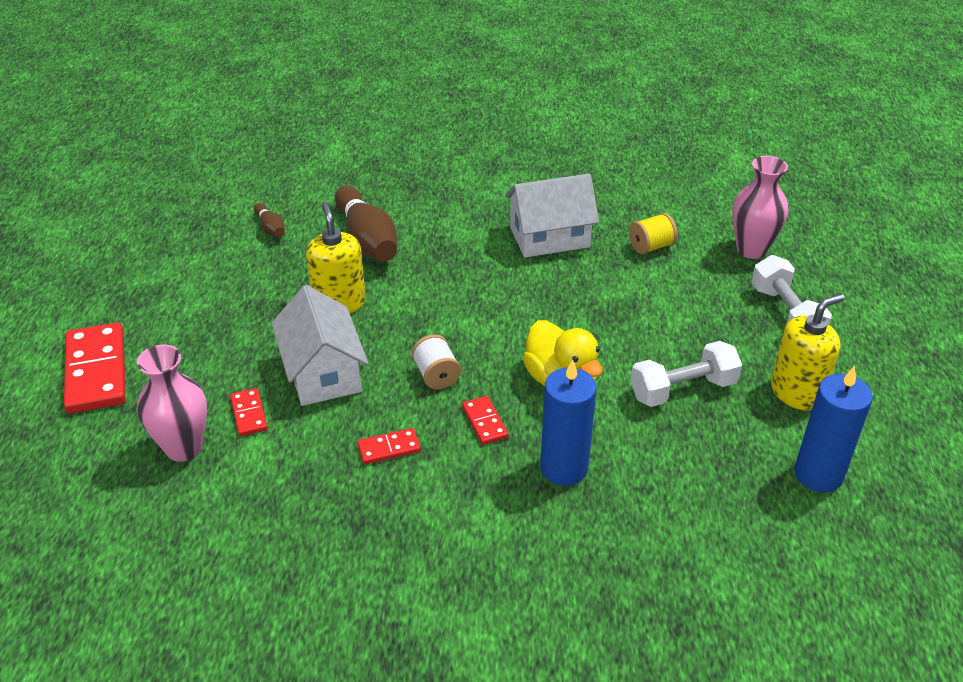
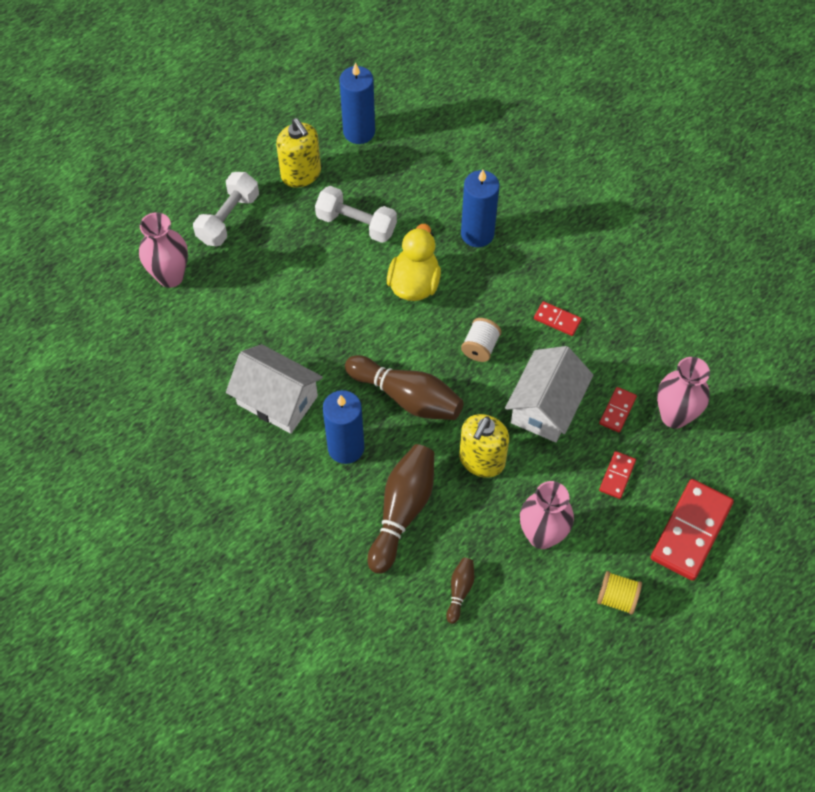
camera: 135 degrees left, 20 degrees up
(236, 291) = (542, 535): none -> pink vase
(453, 301) = (407, 397): none -> brown bowling pin
(458, 245) = (346, 447): none -> blue candle
(485, 422) = (487, 293): red domino -> red domino (617, 476)
(651, 246) = (226, 333): yellow spool -> yellow spool (617, 598)
(796, 392) = (301, 174): yellow soap dispenser -> yellow soap dispenser turned 135 degrees counterclockwise

